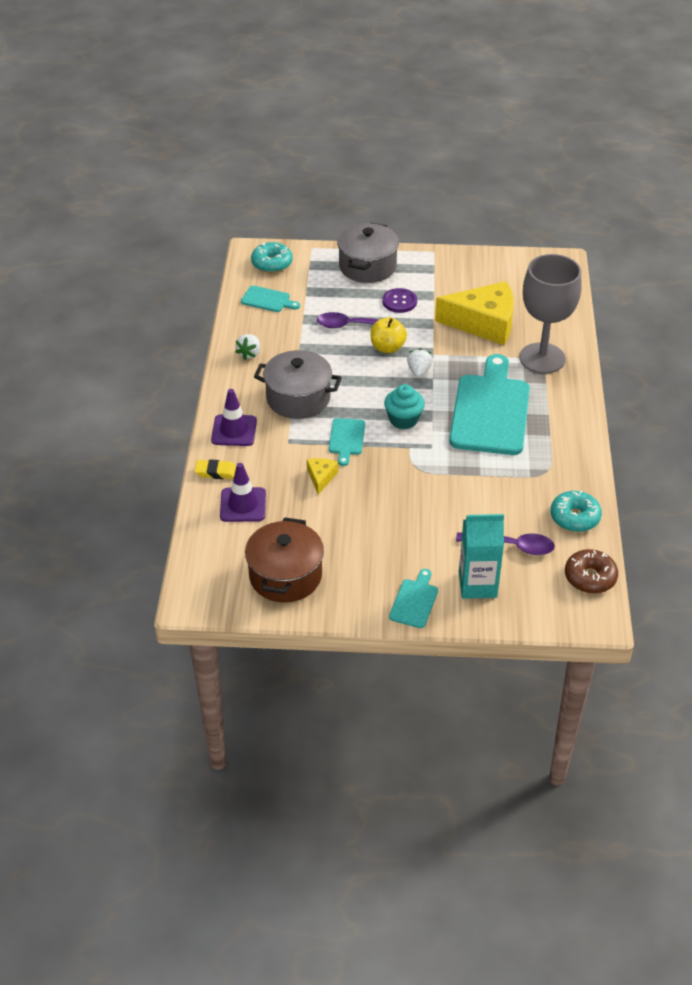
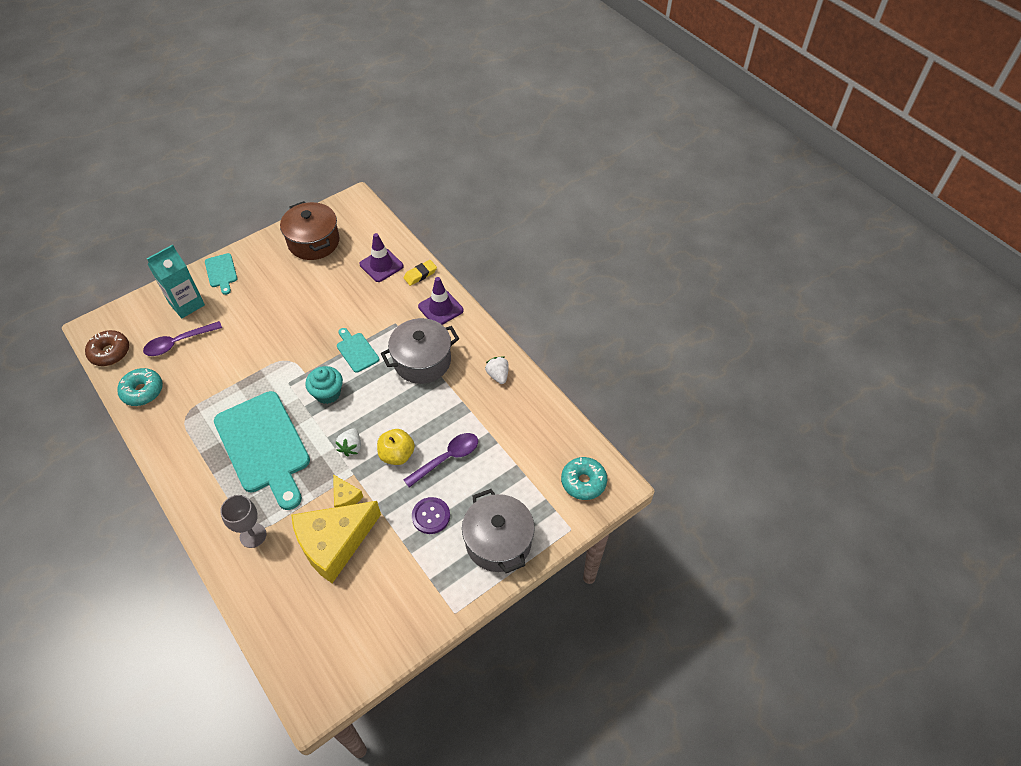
camera: 140 degrees right, 10 degrees up
(268, 300) = (541, 437): turquoise cutting board -> none
(321, 477) = (348, 312): yellow cheese -> yellow cheese (345, 497)
(419, 372) = (351, 447): white strawberry -> white strawberry turned 45 degrees clockwise
(542, 358) = (253, 535): grey goblet -> grey goblet, size x0.54

